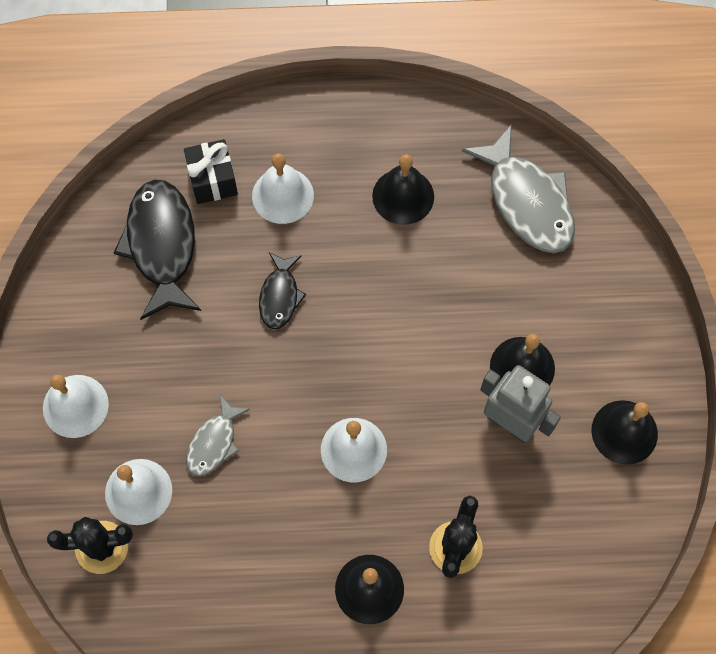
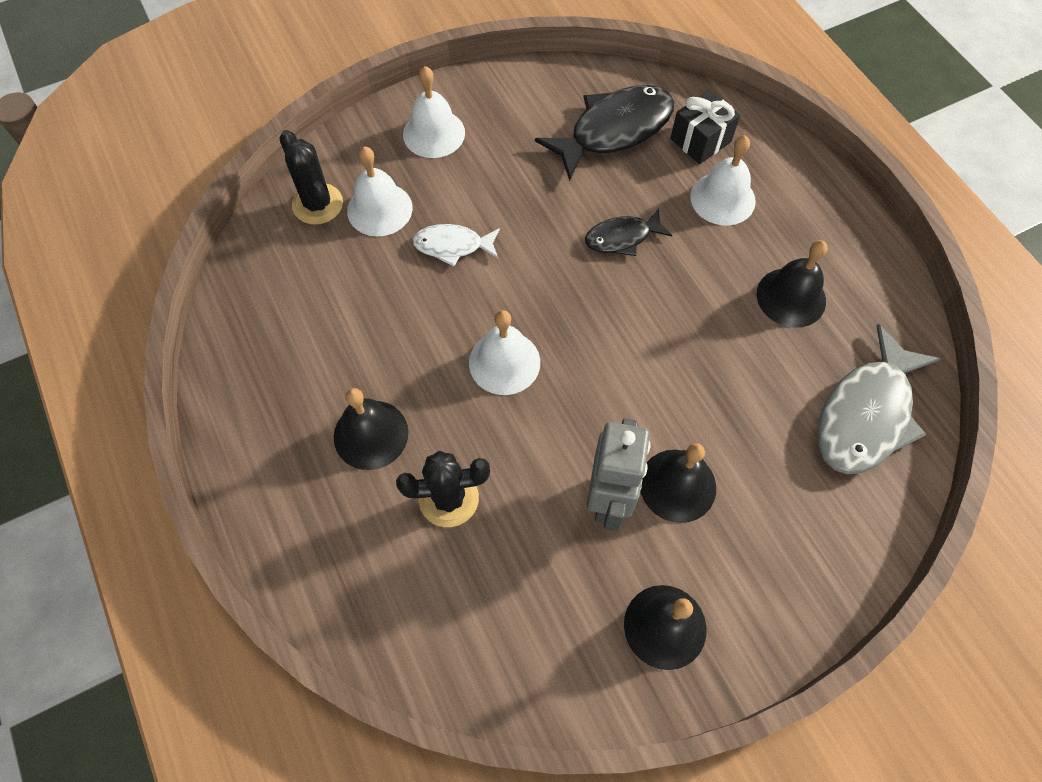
camera: 65 degrees right, 5 degrees down
(214, 442) = (452, 246): grey fish -> white fish

